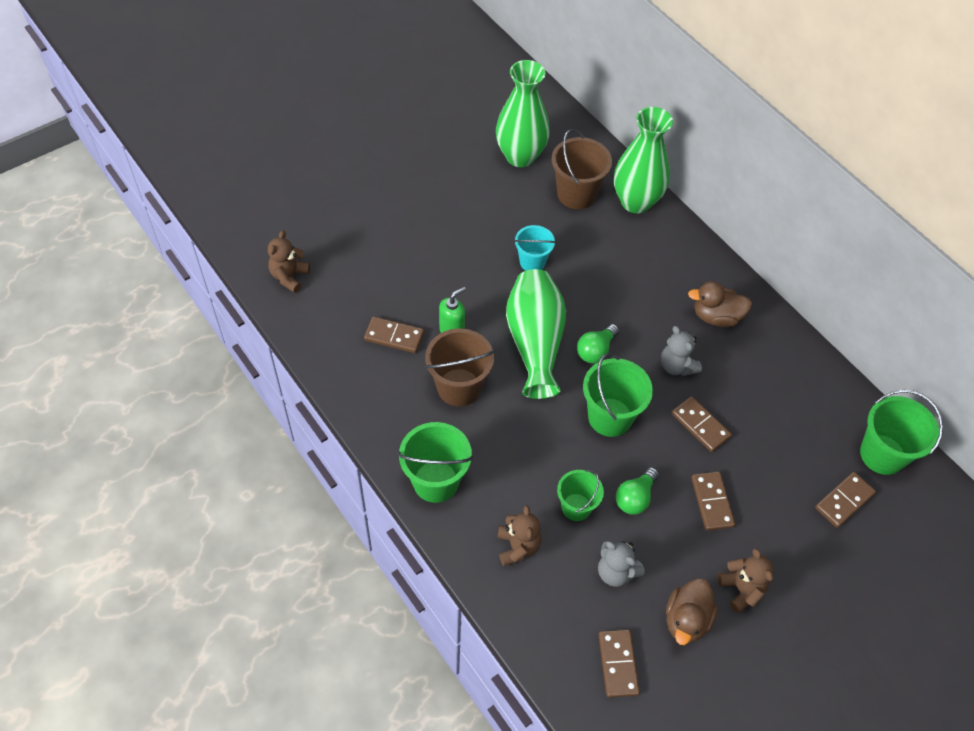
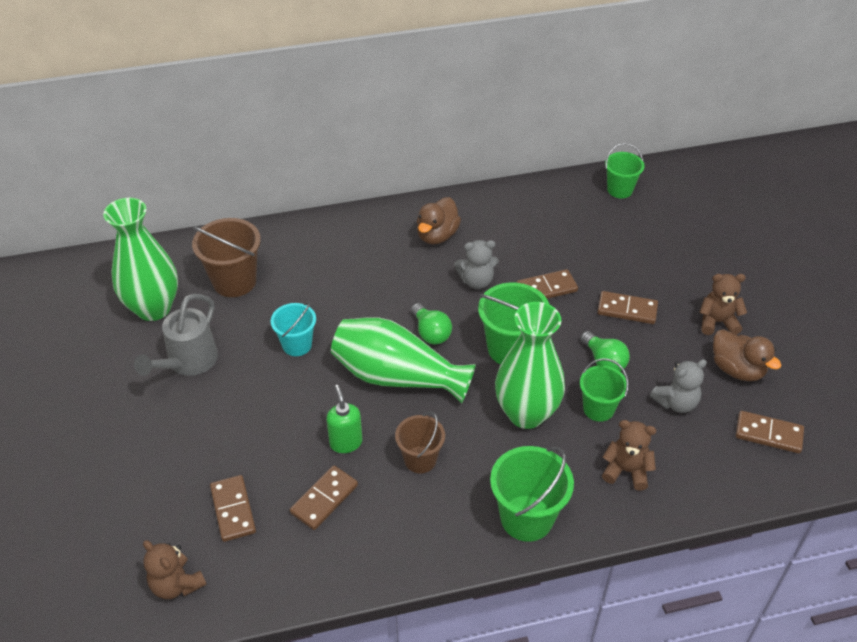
camera: 65 degrees left, 10 degrees down
(459, 387) = (420, 459): brown bucket -> brown bucket, size x0.64
(479, 200) = (188, 362): none -> grey watering can
(635, 202) = (273, 241): green vase -> green vase (526, 413)
(844, 501) = (654, 228): brown domino -> brown domino (233, 510)
(882, 454) = (620, 190): green bucket -> green bucket, size x0.64

